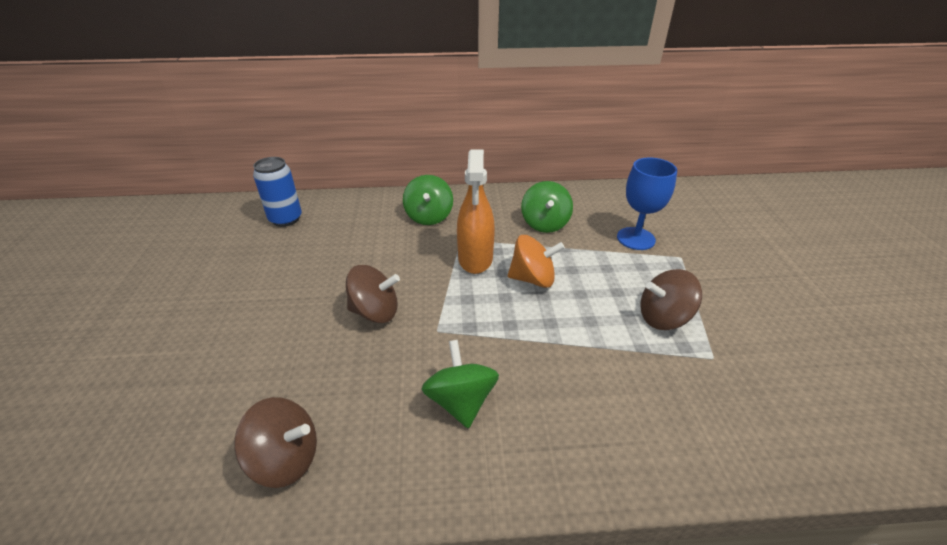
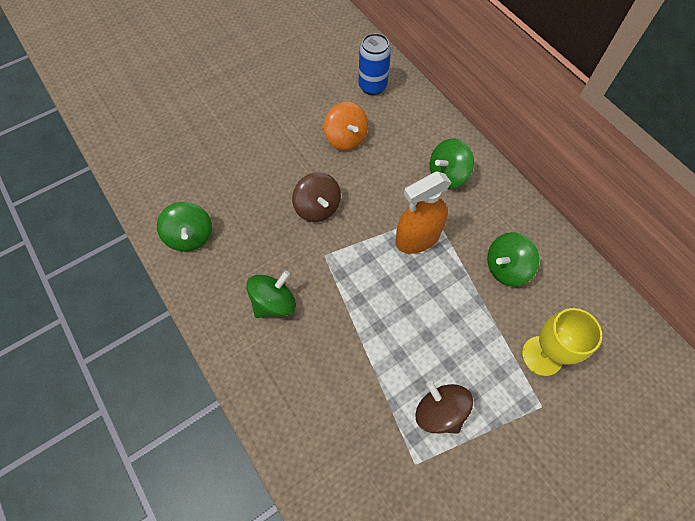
camera: 60 degrees right, 25 degrees up
(286, 459) = (190, 236): brown spinning top -> green spinning top
(533, 279) = (421, 292): orange spinning top -> orange spinning top (346, 138)
(636, 238) = (542, 356): blue goblet -> yellow goblet

